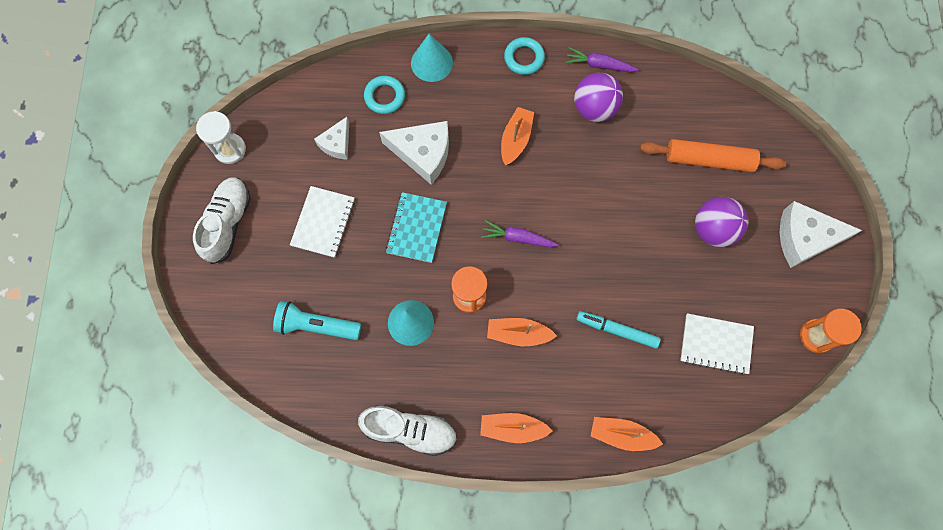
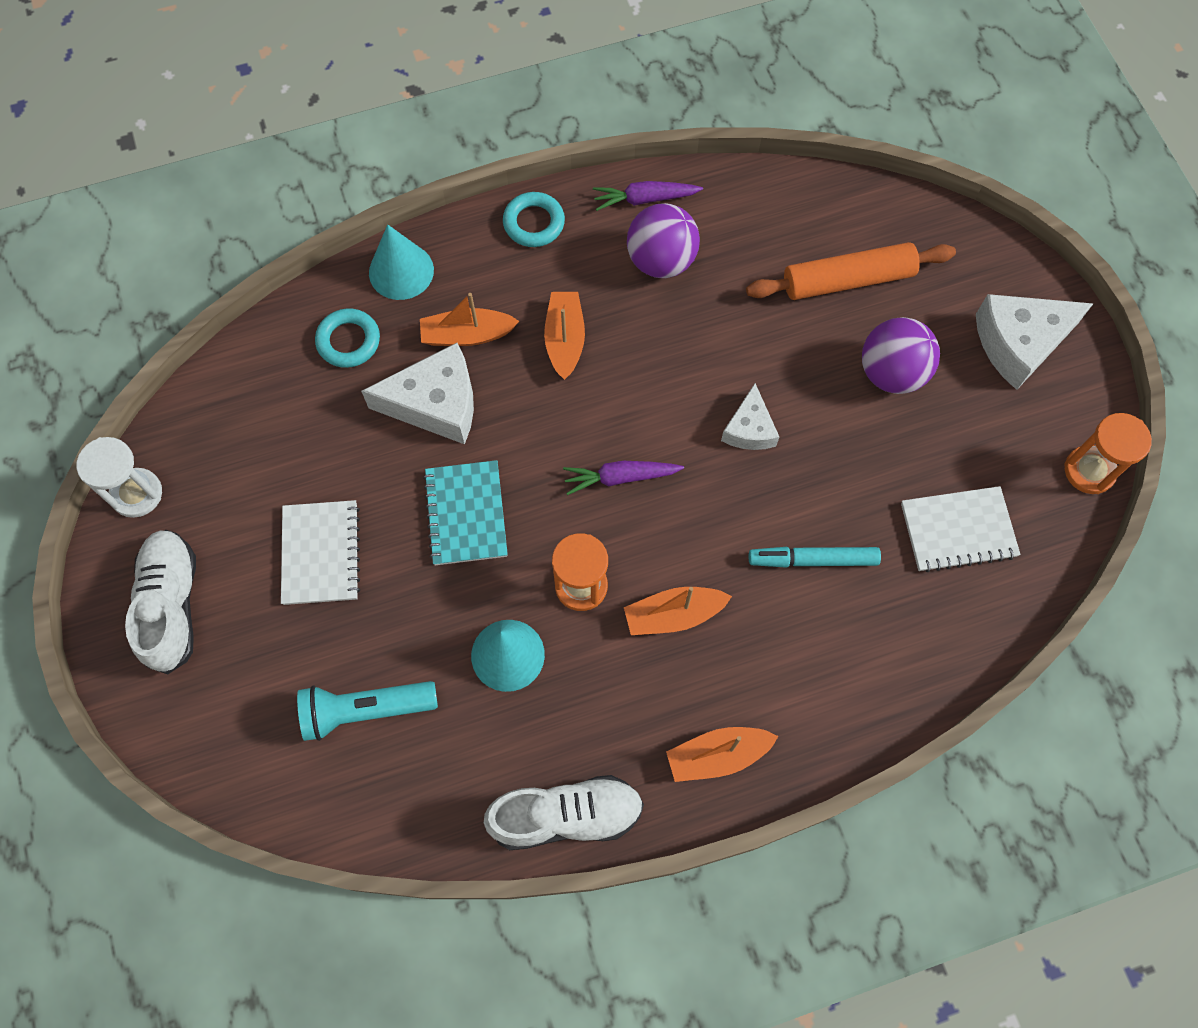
camera: 20 degrees left, 5 degrees down
(337, 144) = (300, 432): white cheese -> white cheese (749, 429)
(621, 435) = (878, 707): orange boat -> orange boat (467, 335)

